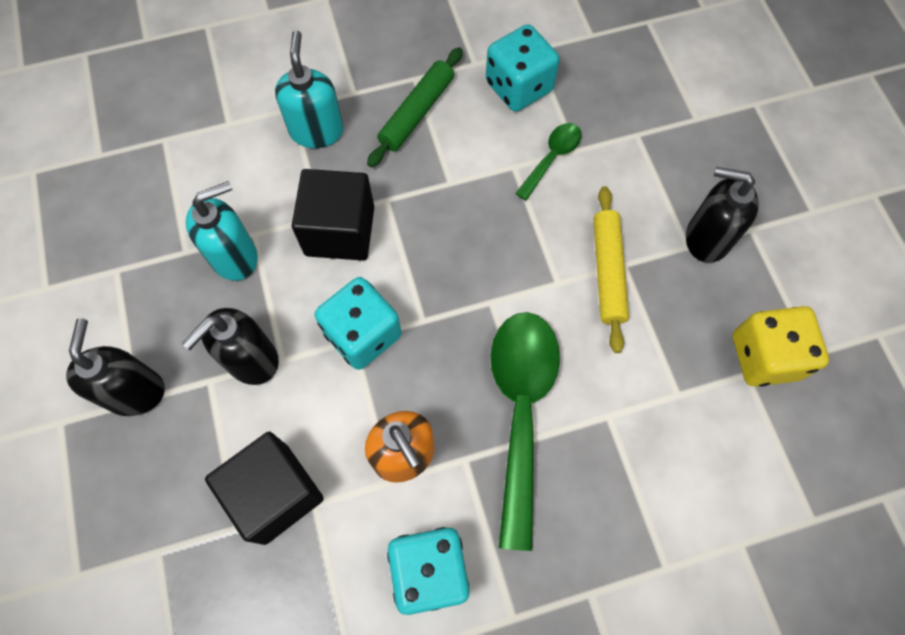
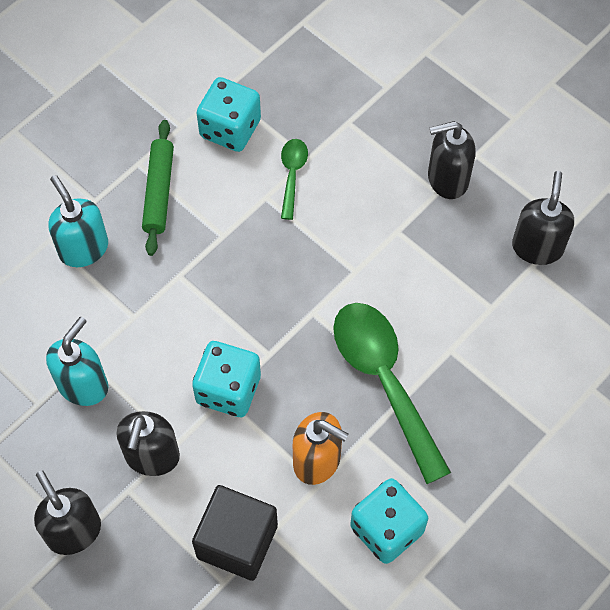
camera: 30 degrees left, 5 degrees down
(340, 231) = (157, 320): black cube -> none
(607, 271) = (388, 243): yellow rolling pin -> none
(764, 356) = (537, 247): yellow dice -> black soap dispenser

